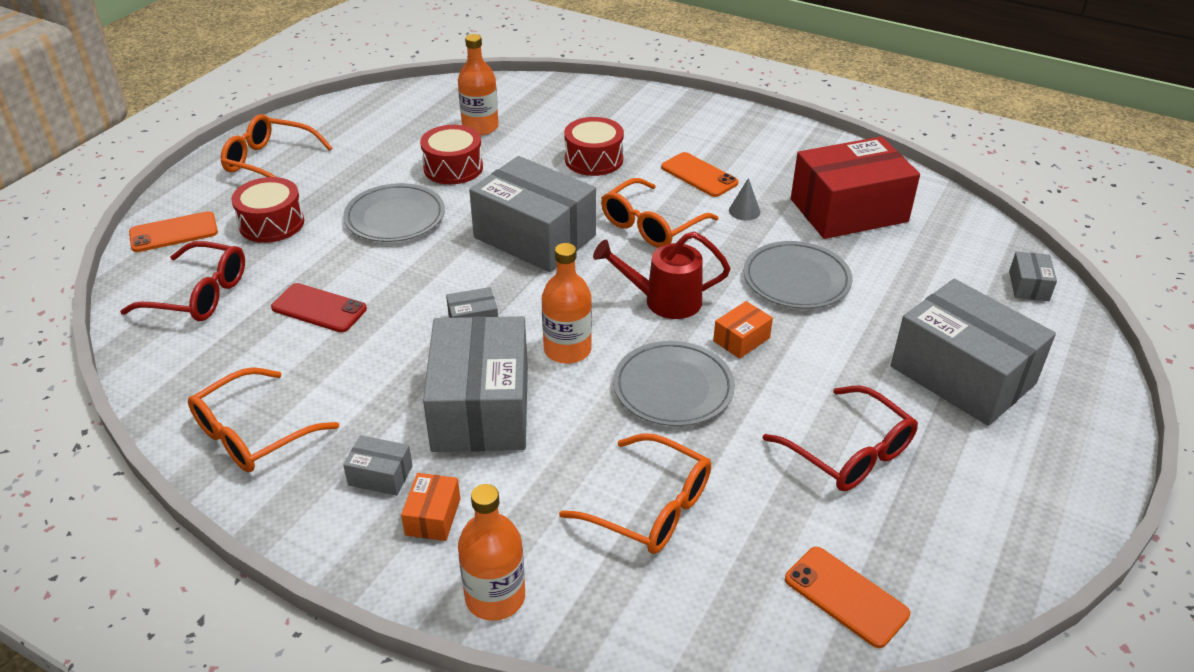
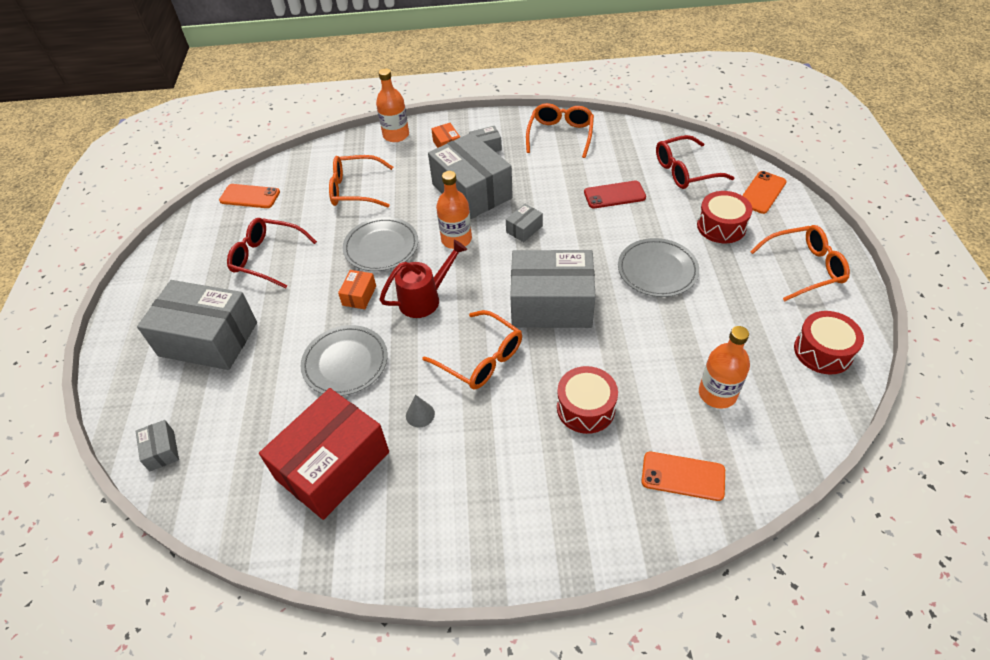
camera: 150 degrees right, 10 degrees up
(453, 168) = (678, 335): red drum -> red drum (823, 351)
(651, 225) = (481, 359): orange glasses -> orange glasses turned 120 degrees clockwise
(699, 175) = (484, 439): orange phone -> orange phone (683, 476)

